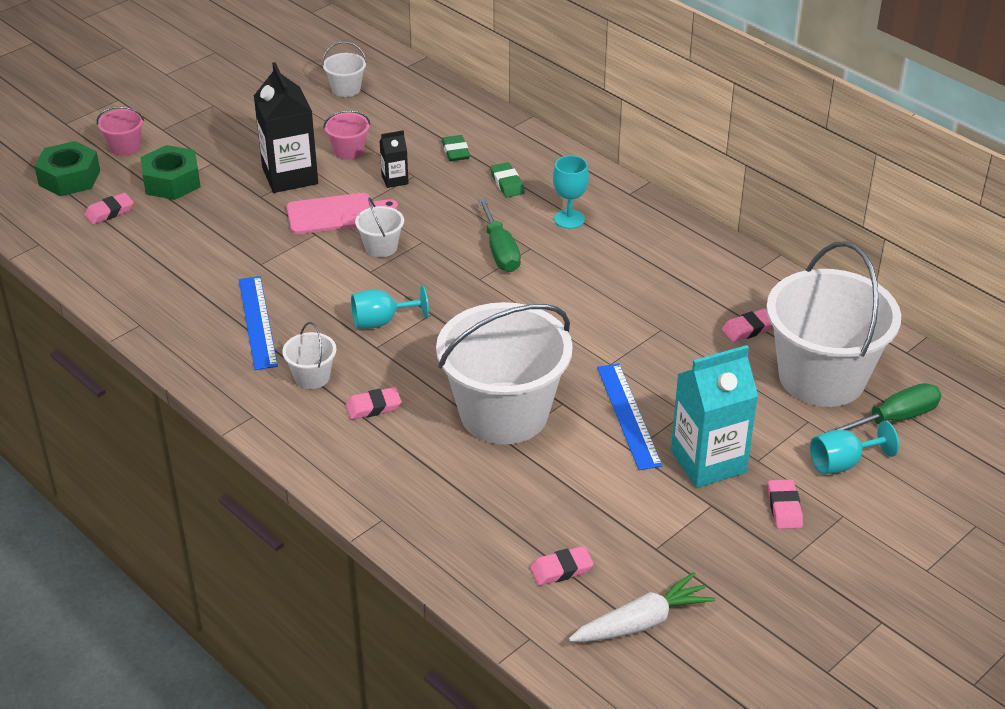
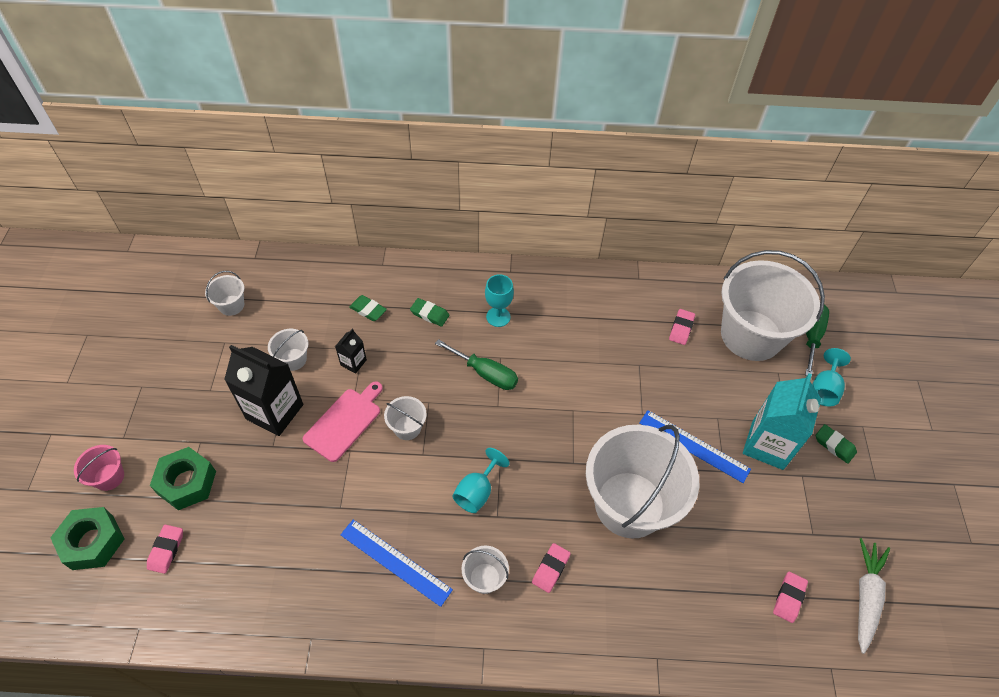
camera: 45 degrees left, 15 degrees up
(348, 151) = (293, 359): pink bucket -> white bucket
(784, 508) = (834, 445): pink eraser -> green eraser

